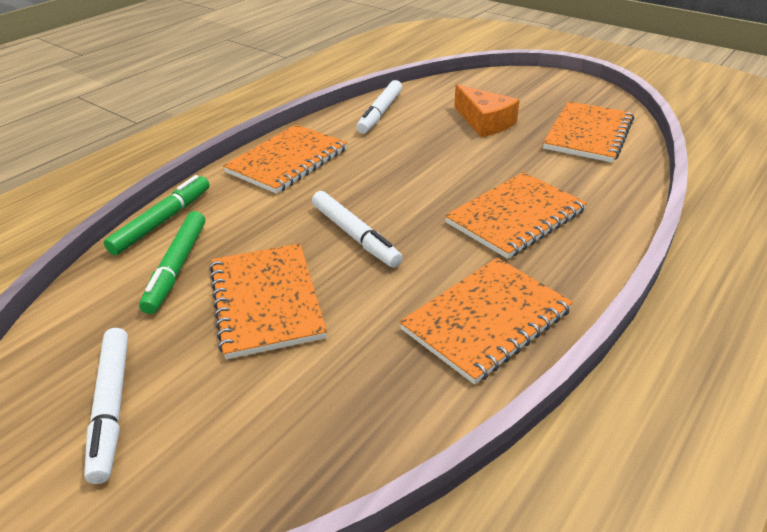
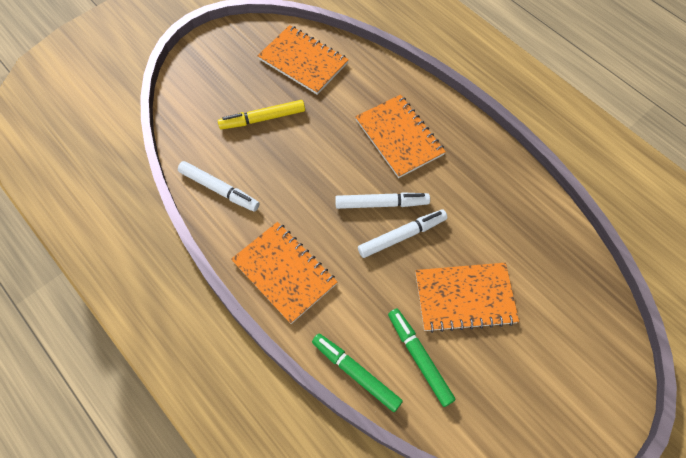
camera: 80 degrees left, 25 degrees up
(111, 407) = (548, 388): white marker -> white marker (381, 204)
(177, 267) = (419, 358): green marker -> green marker turned 135 degrees counterclockwise
(484, 122) = (262, 119): orange cheese -> yellow marker
(486, 320) = (496, 180): orange notebook -> none

